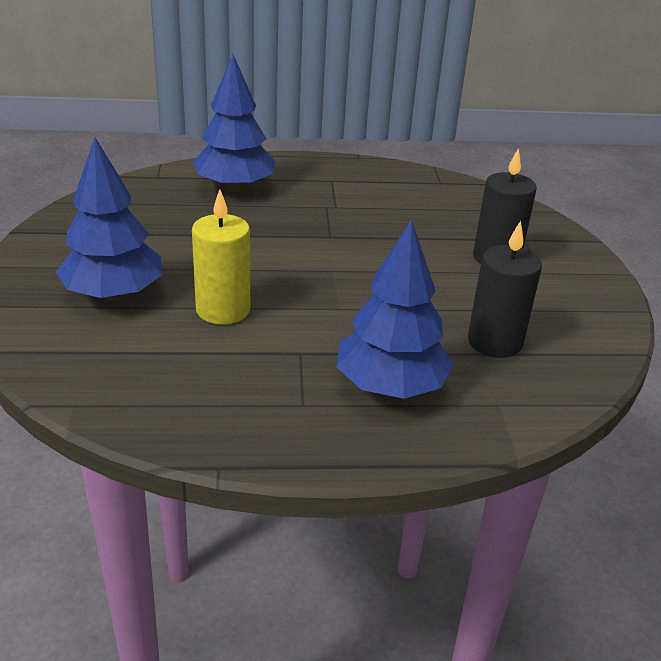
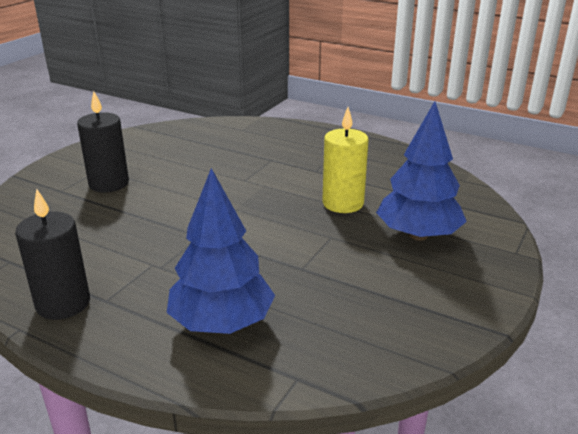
camera: 145 degrees left, 5 degrees down
(390, 386) = (284, 146): blue tree -> none
(494, 342) = (200, 147): black candle -> black candle (63, 303)

